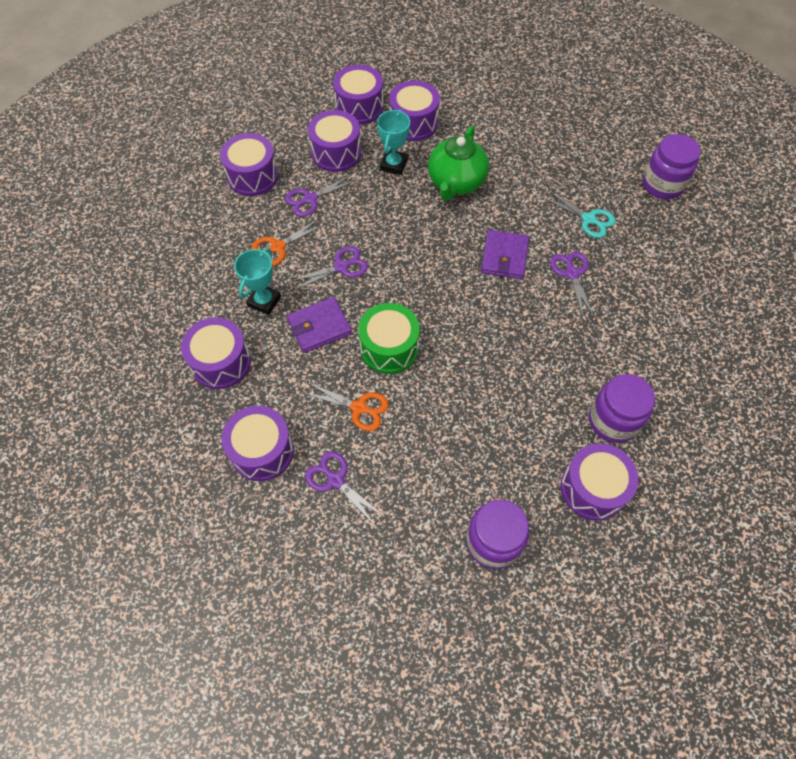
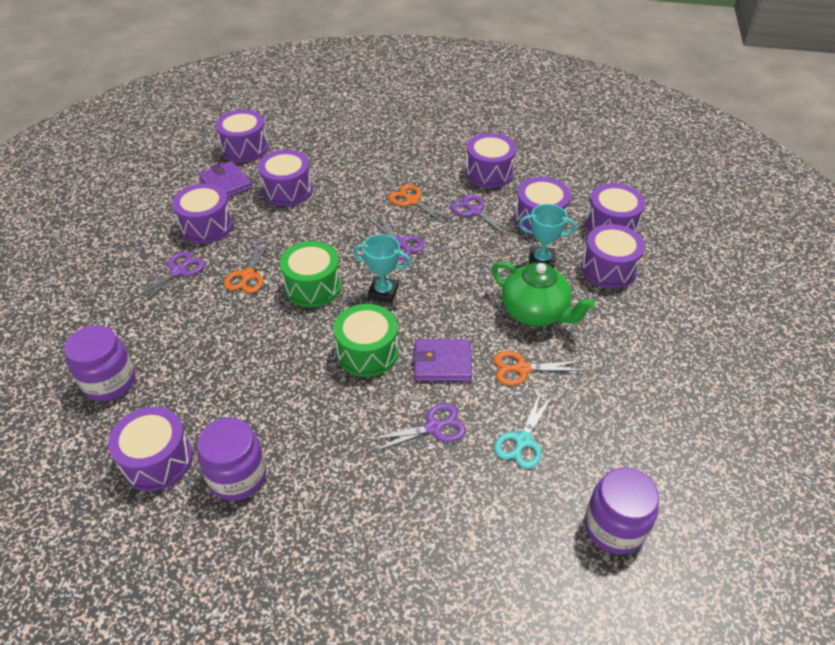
camera: 80 degrees right, 15 degrees down
(115, 407) = (245, 148): none -> purple drum
(264, 301) = (352, 203): turquoise trophy -> turquoise trophy (383, 292)
(319, 327) = (330, 239): purple wallet -> purple wallet (226, 183)
(456, 182) = (535, 312): green teapot -> green teapot turned 150 degrees counterclockwise
(484, 310) = (367, 352): none -> green drum
(517, 205) = (521, 369): none -> orange scissors

